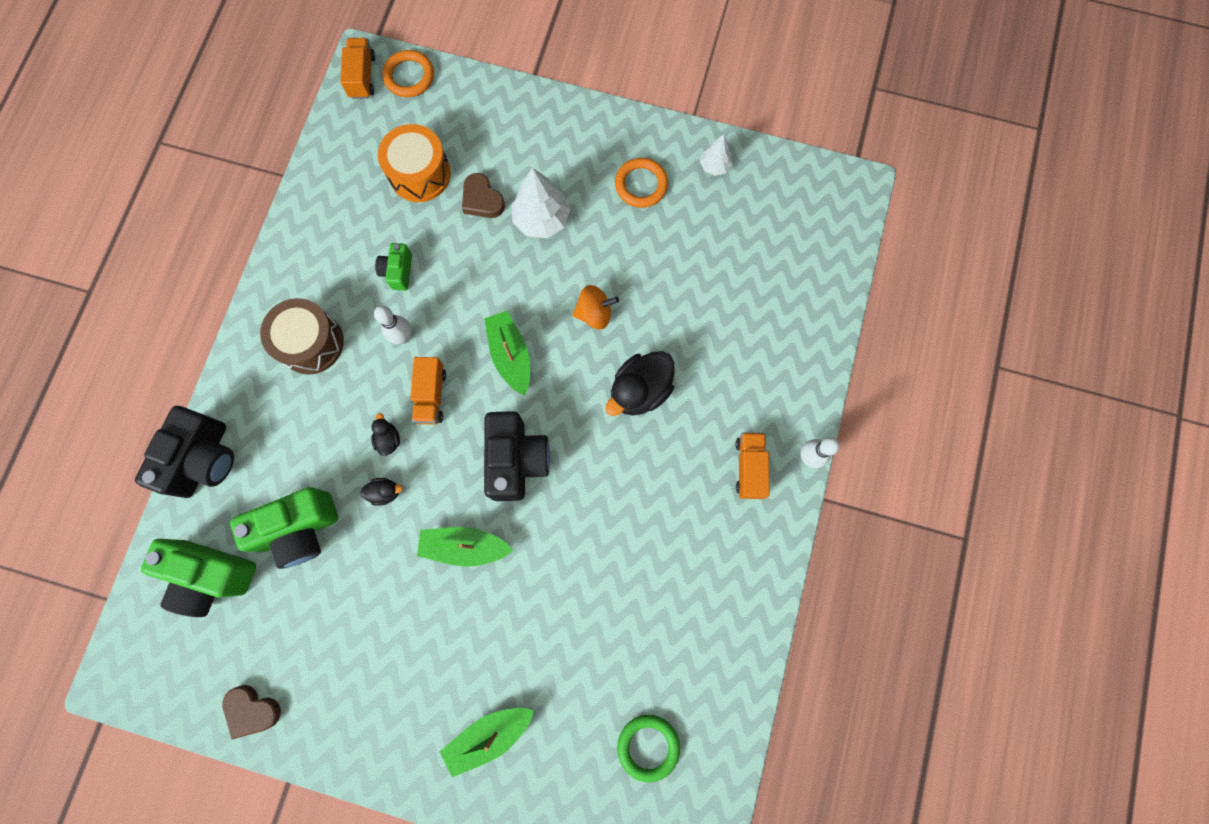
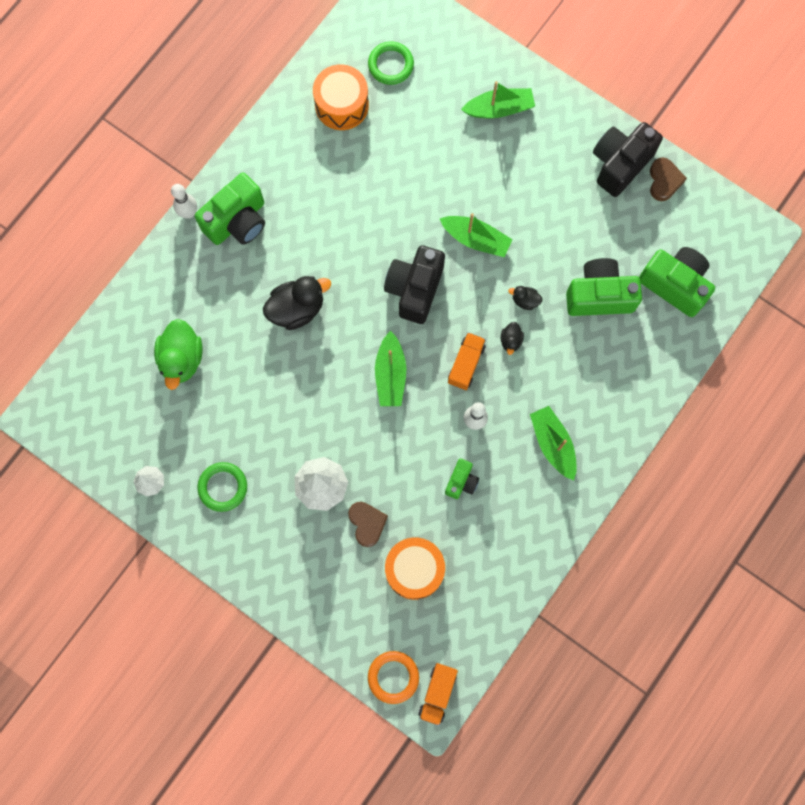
camera: 160 degrees left, 0 degrees up
(204, 459) = (663, 377): black camera -> black camera (620, 164)
(252, 710) = (664, 181): brown heart -> brown heart turned 45 degrees clockwise
(311, 343) = (553, 444): brown drum -> green boat
(594, 313) = (308, 385): orange spinning top -> none
(641, 185) = (223, 487): orange ring -> green ring
(688, 664) = (341, 105): none -> orange drum
(740, 294) = (182, 359): none -> green duck
(749, 468) = (237, 221): orange truck -> green camera

